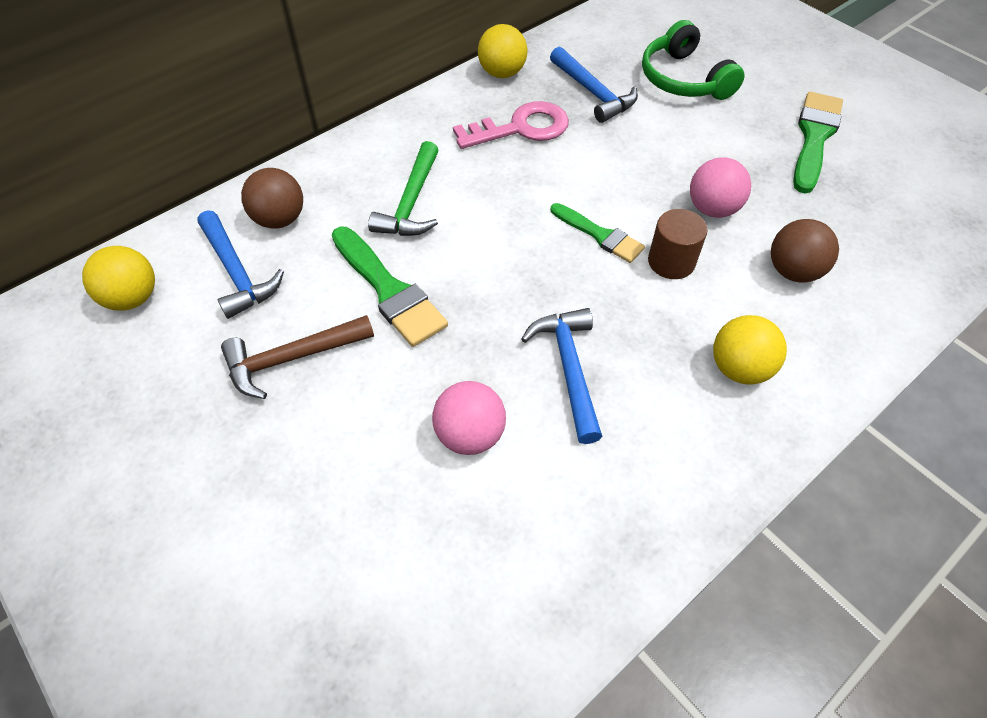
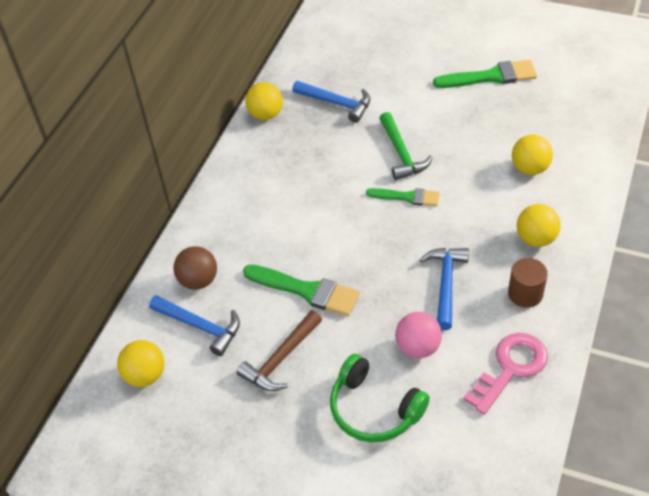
camera: 25 degrees left, 5 degrees down
(411, 202) = (276, 230): green hammer -> green hammer (401, 153)
(521, 128) = (308, 148): pink key -> pink key (510, 368)
(569, 369) = (446, 284): blue hammer -> blue hammer turned 45 degrees clockwise
(671, 262) = (459, 194): brown cylinder -> brown cylinder (525, 294)
(684, 79) = (387, 69): green headphones -> green headphones (374, 409)
(712, 209) = (461, 150): pink ball -> none
(793, 271) = (530, 168): brown ball -> yellow ball
(814, 137) = (490, 77): green brush -> green brush turned 90 degrees clockwise

